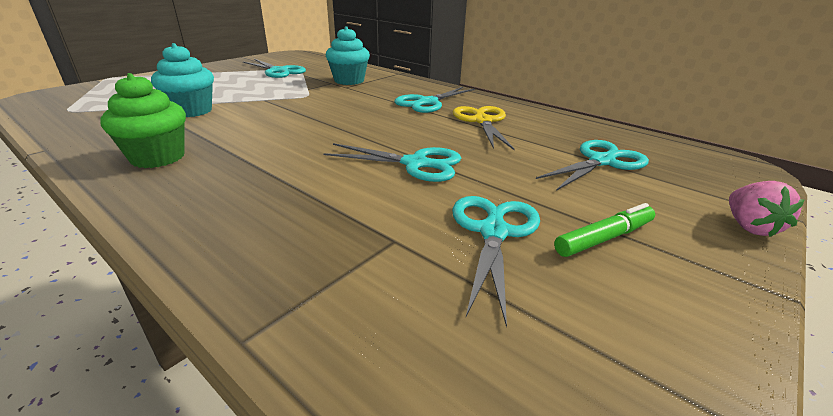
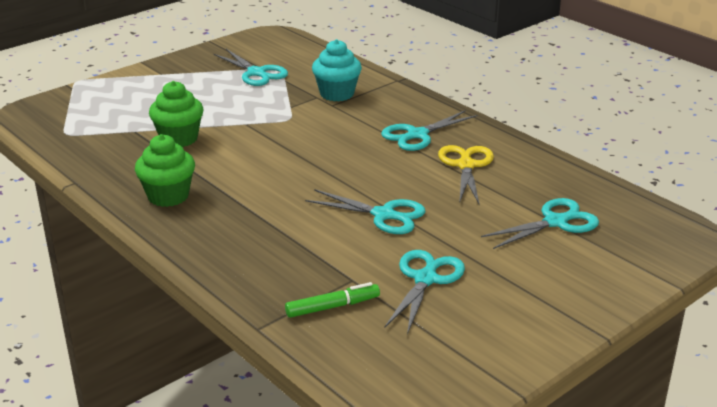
camera: 10 degrees right, 0 degrees up
(192, 111) = (179, 139): turquoise cupcake -> green cupcake
(604, 238) = (506, 289): green marker -> green marker (332, 307)
(749, 226) = (629, 289): pink strawberry -> none

